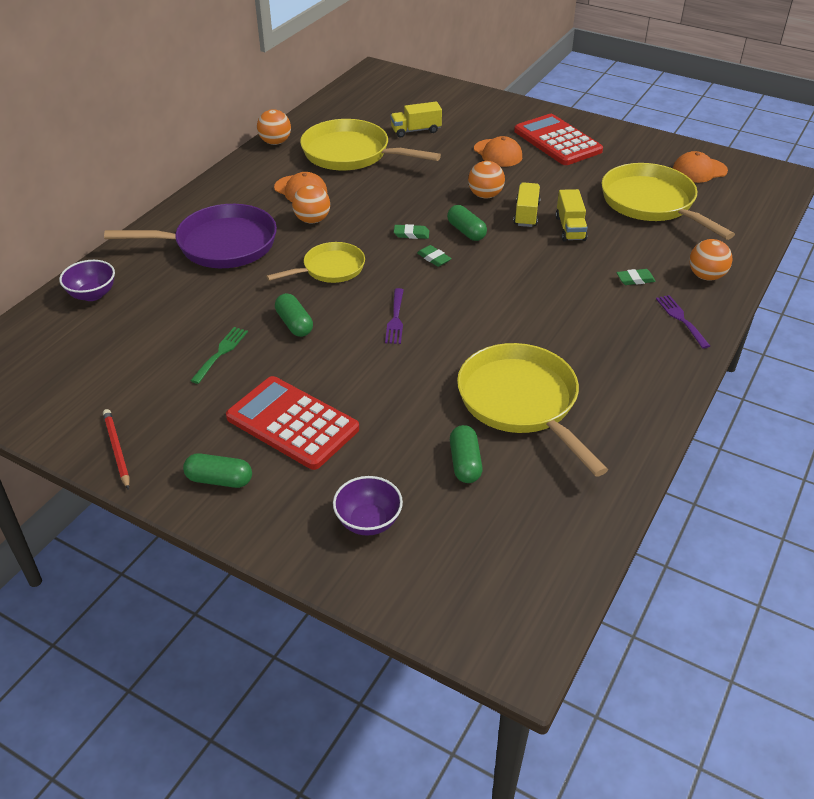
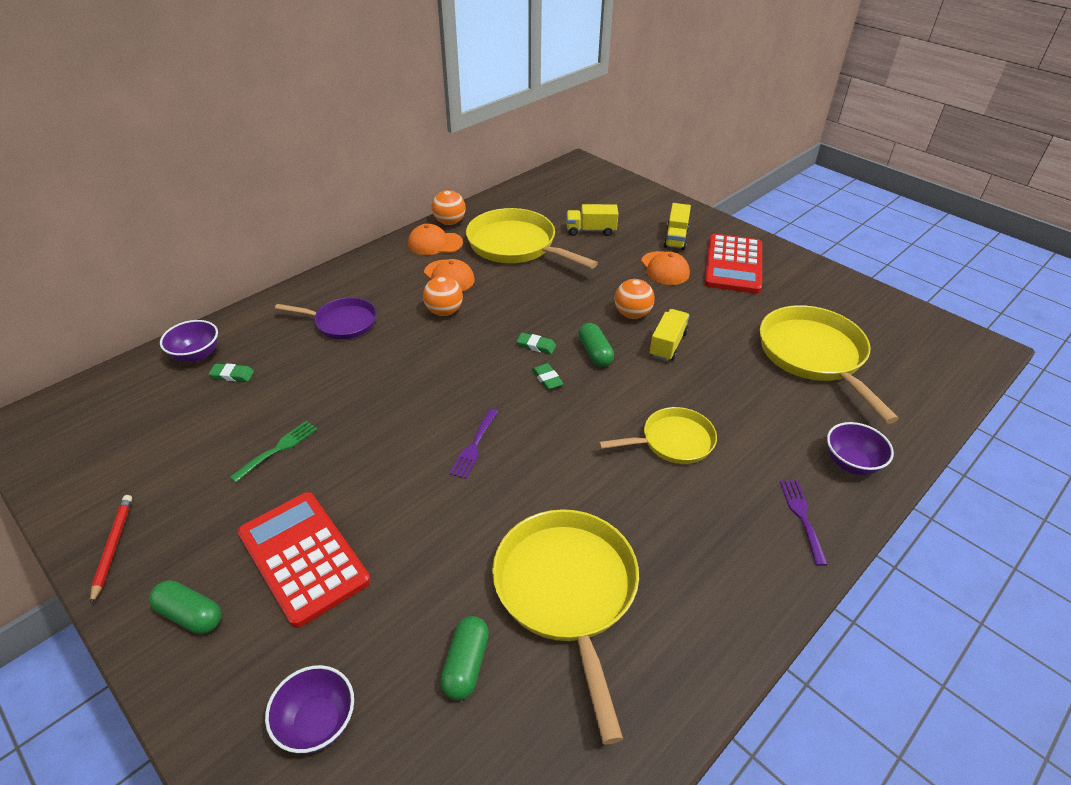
camera: 15 degrees right, 0 degrees up
(219, 245) = (342, 323): purple pan -> purple pan, size x0.60
(294, 324) = (368, 430): green capsule -> none
(330, 269) = (435, 371): yellow pan -> yellow pan (672, 441)
(557, 141) = (733, 265): red calculator -> red calculator turned 150 degrees counterclockwise
(570, 228) = (710, 370): yellow truck -> yellow truck (675, 238)
(635, 279) = (763, 450): green eraser -> green eraser (232, 375)
(699, 170) = (882, 325): orange cap -> orange cap (435, 243)
(706, 276) = (851, 463): orange ball -> purple bowl

